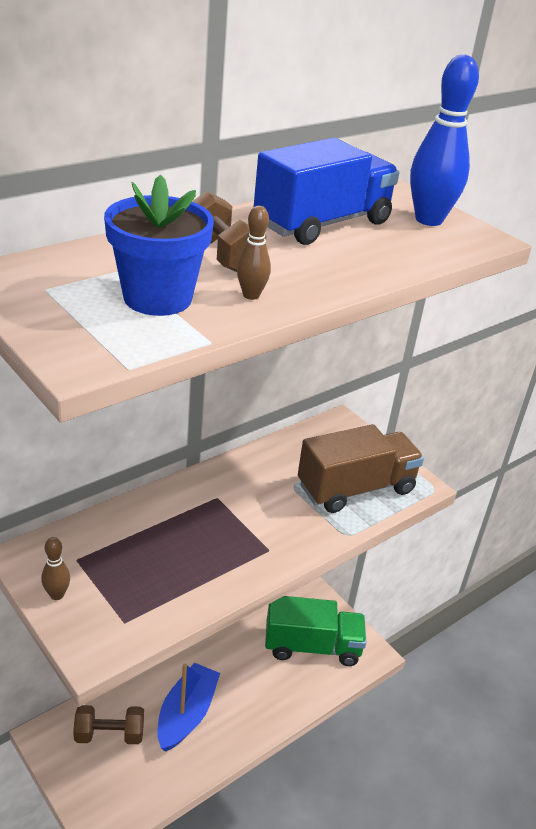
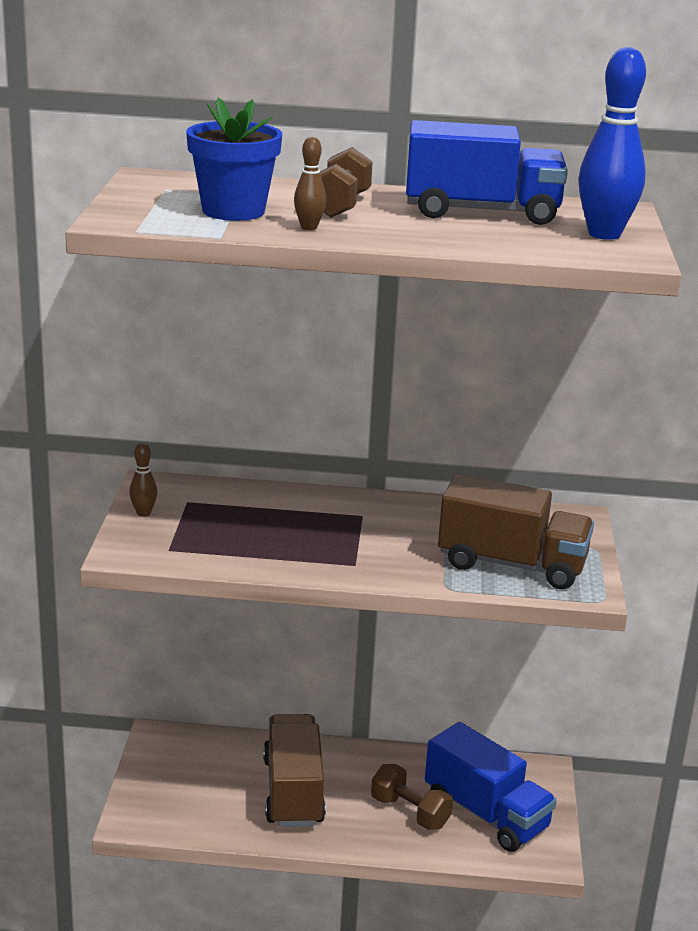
camera: 45 degrees right, 10 degrees down
(109, 734) = (209, 766): brown dumbbell -> brown dumbbell (410, 812)
(186, 714) = (293, 791): blue boat -> brown truck
(312, 646) = (486, 814): green truck -> blue truck

